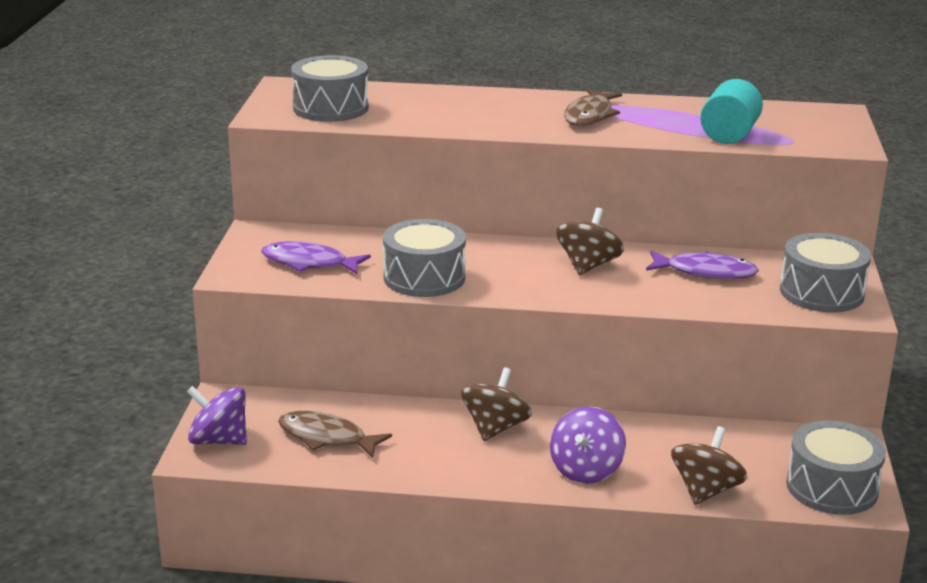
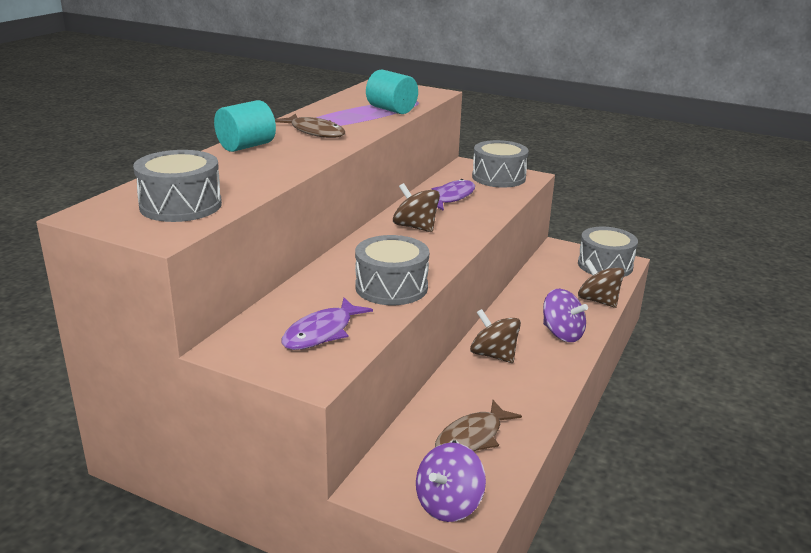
camera: 70 degrees left, 0 degrees up
(506, 98) = (246, 146): none -> turquoise cylinder

